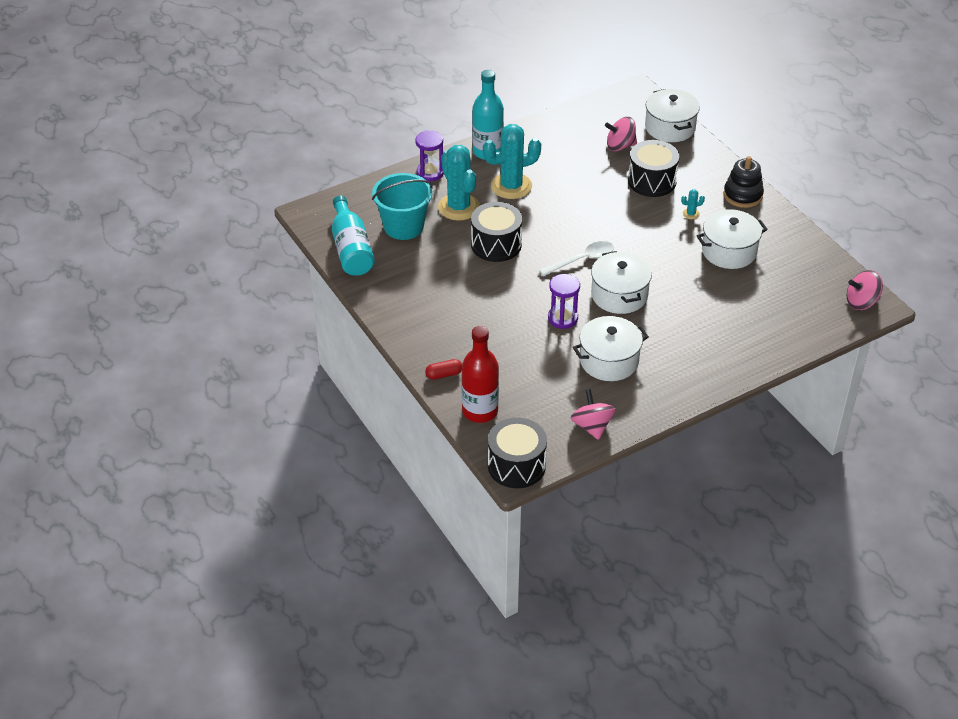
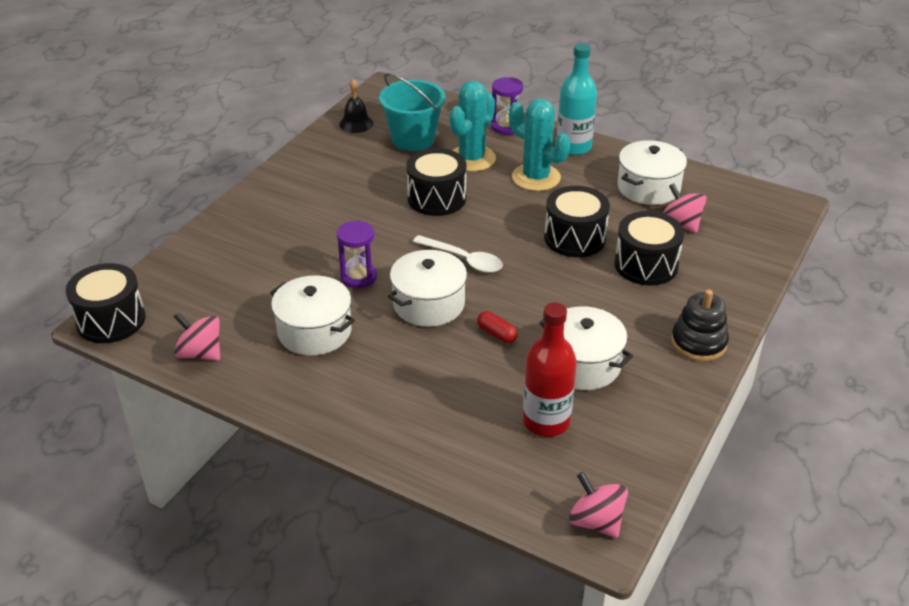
camera: 60 degrees right, 5 degrees down
(351, 249) = (356, 123): turquoise bottle -> black bell
(444, 374) = (218, 231): red capsule -> red capsule (497, 334)
(480, 411) = (179, 270): red bottle -> red bottle (546, 421)
(592, 426) = (200, 353): pink spinning top -> pink spinning top turned 105 degrees counterclockwise
(598, 199) = (574, 238): none -> black drum
(670, 127) = (756, 247): white pot -> white pot (648, 188)
(691, 214) = (619, 312): turquoise cactus -> none

